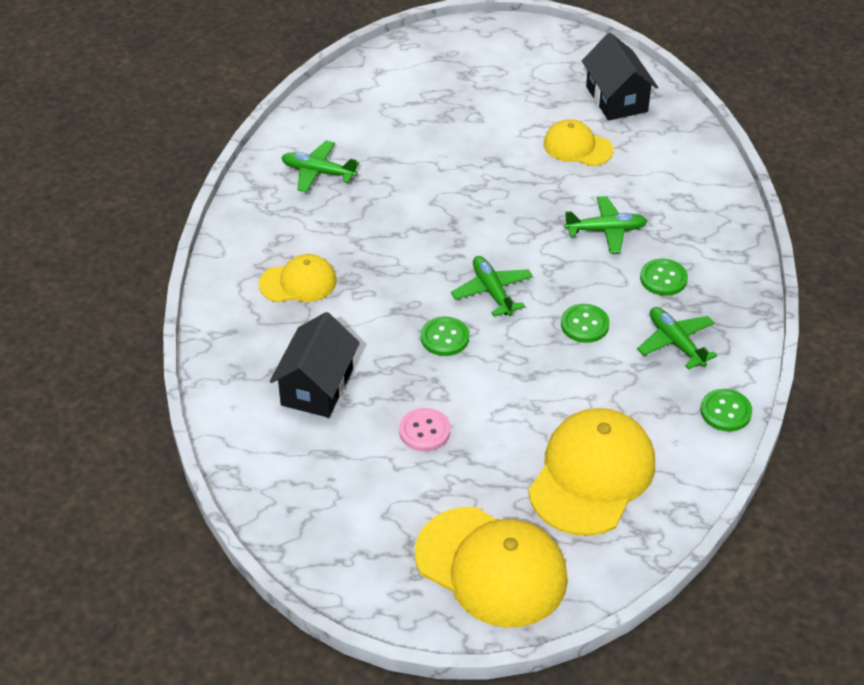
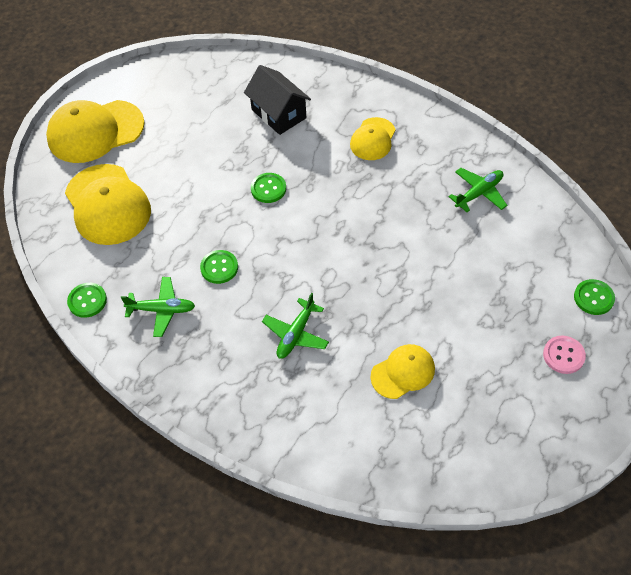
camera: 125 degrees right, 10 degrees up
(424, 431) = (206, 146): pink button -> pink button (563, 355)
(492, 291) = (288, 233): green plane -> none
(616, 99) = (448, 442): black house -> none
(663, 278) = (222, 340): green button -> green button (593, 298)

